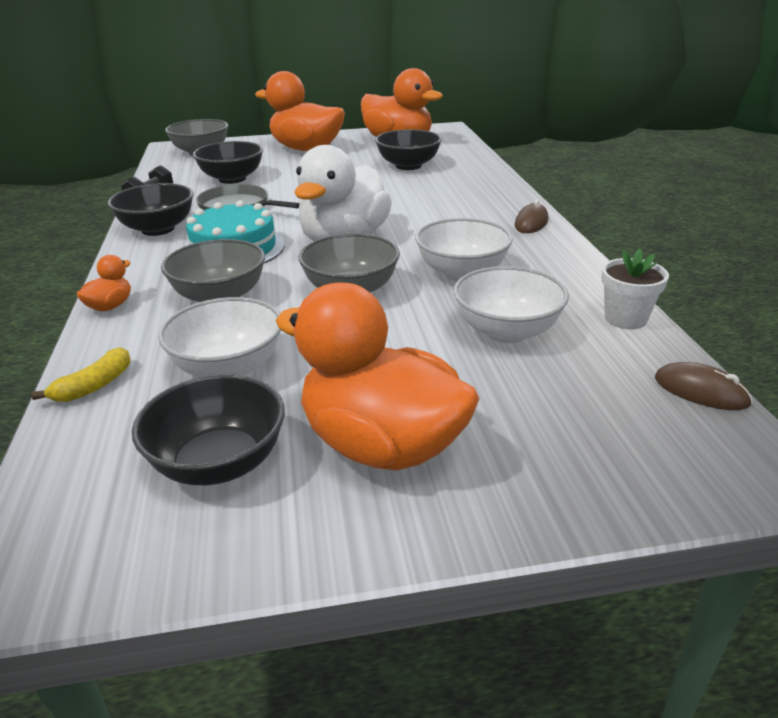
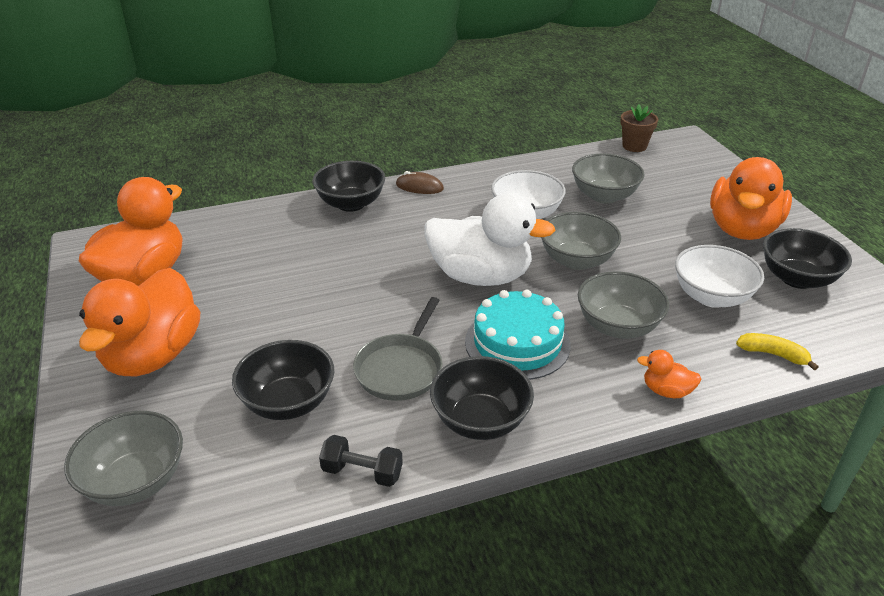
camera: 100 degrees left, 5 degrees up
(408, 166) = (251, 259): black bowl -> black bowl (351, 204)
(507, 331) = (604, 196): white bowl -> grey bowl
(625, 319) = (568, 159): white flower pot -> none
(700, 391) = (634, 146): brown mouse -> brown flower pot

